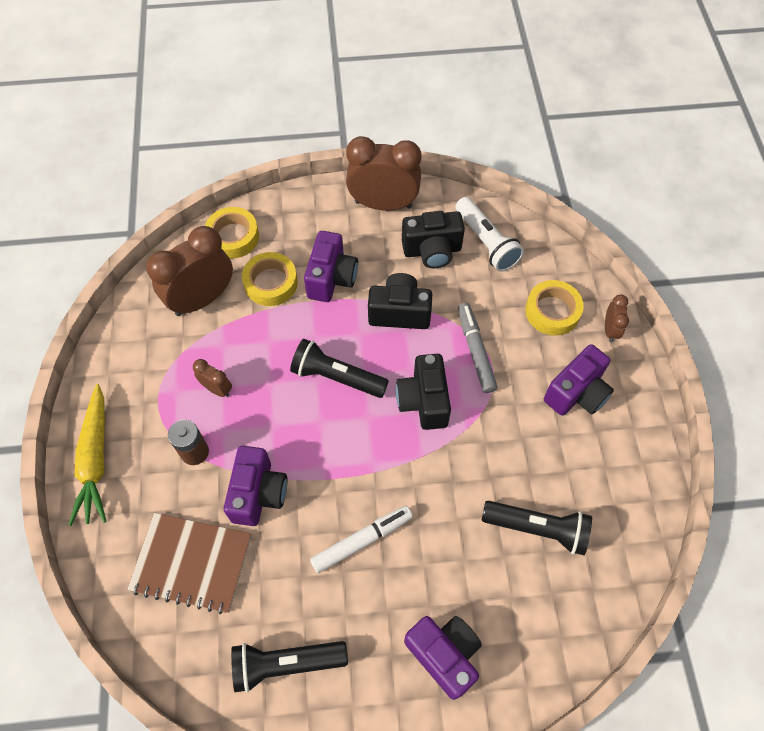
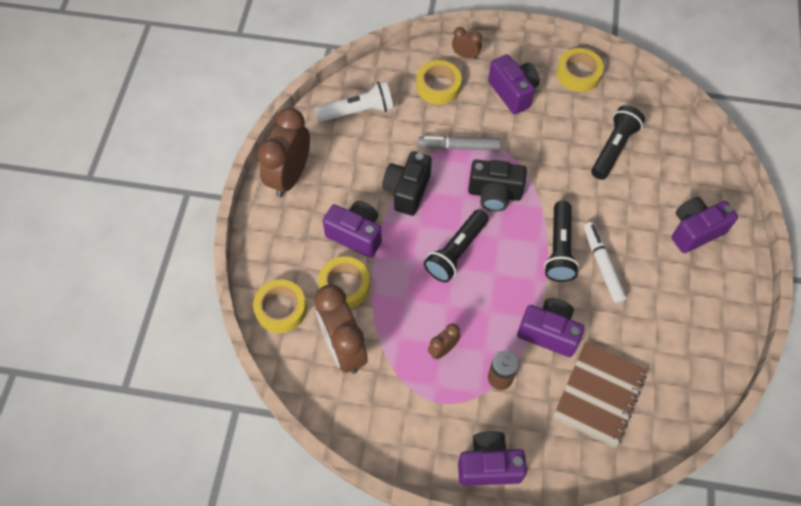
camera: 75 degrees left, 0 degrees up
(96, 460) = (489, 465): yellow carrot -> purple camera
(286, 663) = (688, 337): black flashlight -> black flashlight (559, 249)
(432, 251) = (353, 152): black camera -> none
(639, 465) = (578, 74): none -> yellow tape

